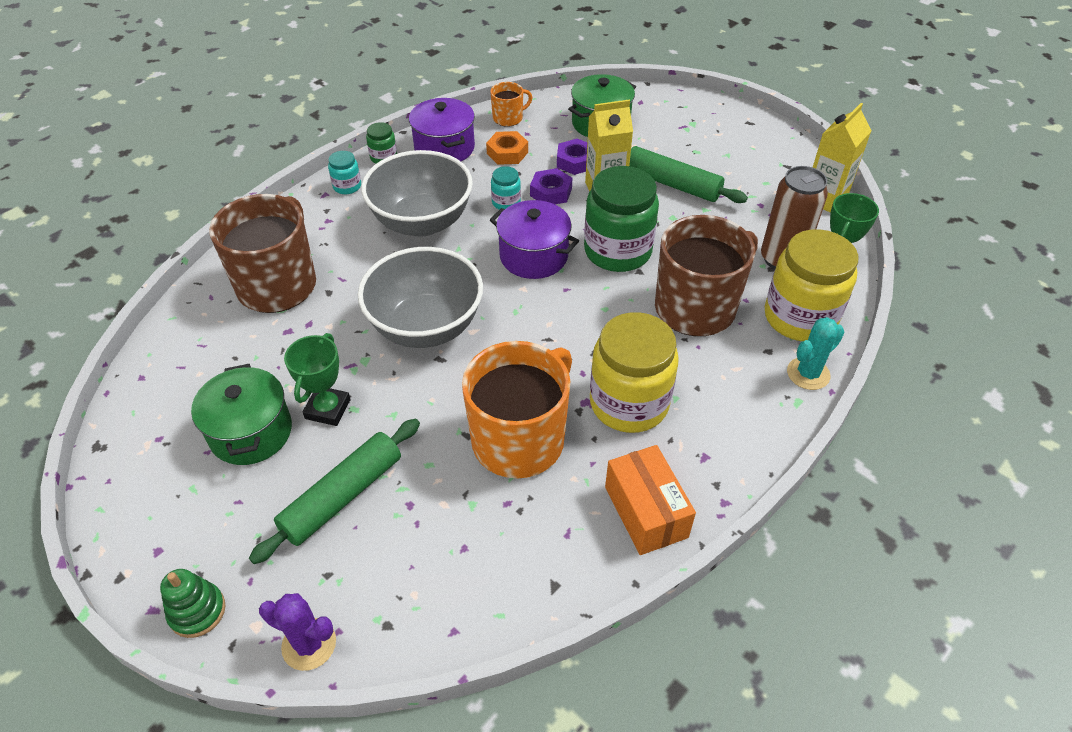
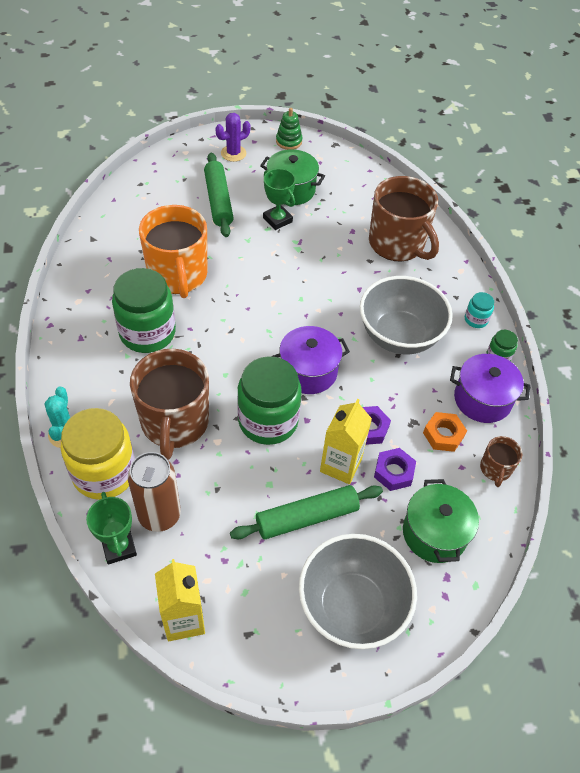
camera: 125 degrees right, 5 degrees up
(197, 611) = (211, 141): green stacking toy -> green stacking toy (289, 141)
(309, 644) = (159, 161): purple cactus -> purple cactus (233, 153)
(426, 327) = (297, 285): grey bowl -> grey bowl (352, 606)
(506, 202) = (380, 394): turquoise jar -> none
(508, 118) = (495, 469): orange mug -> brown mug
(629, 403) = (147, 333): yellow jar -> green jar
(646, 512) = (83, 292): orange box -> none

